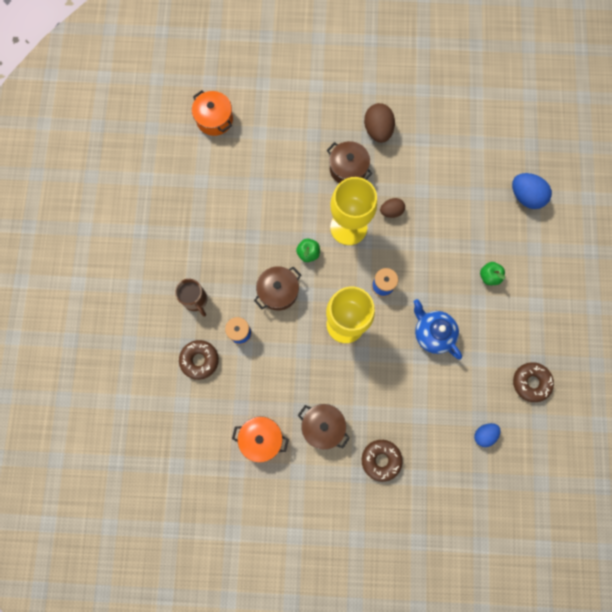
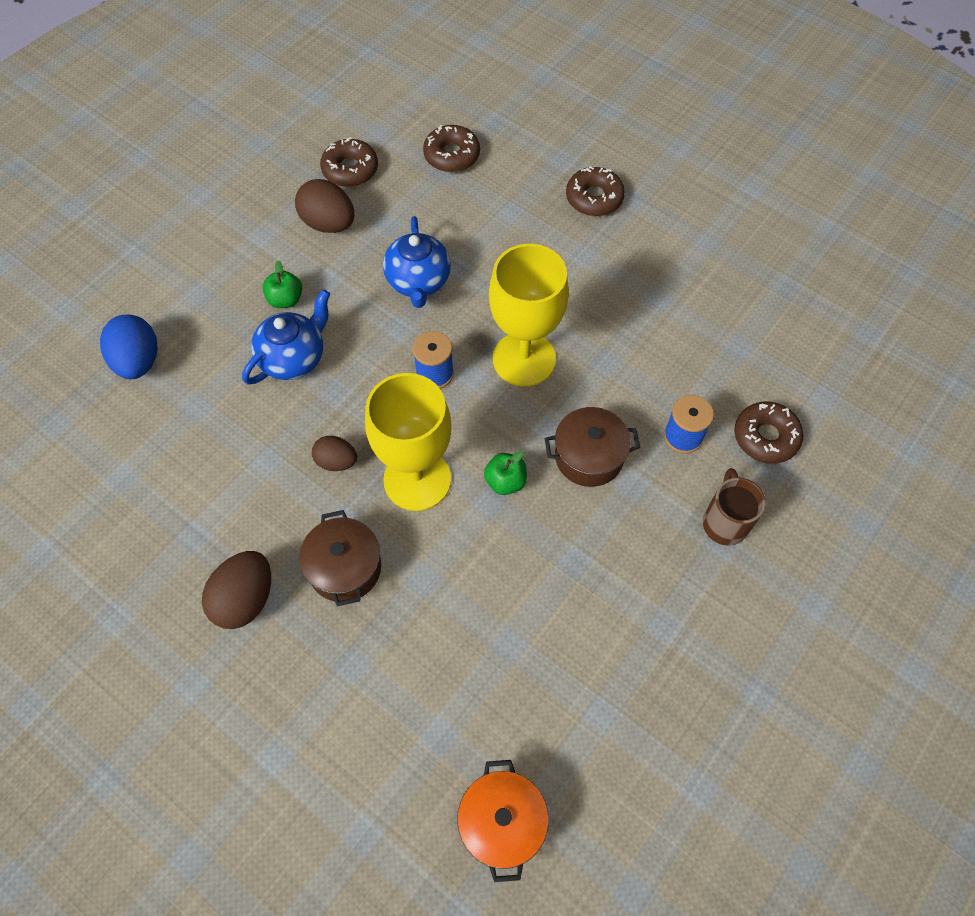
camera: 145 degrees left, 15 degrees down
(261, 438) = (732, 299): orange pot -> none
(323, 426) = (641, 267): brown pot -> none
(456, 247) = (294, 358): none -> blue teapot
(484, 434) = (452, 155): blue egg -> brown donut
(509, 337) = (328, 223): none -> brown egg

